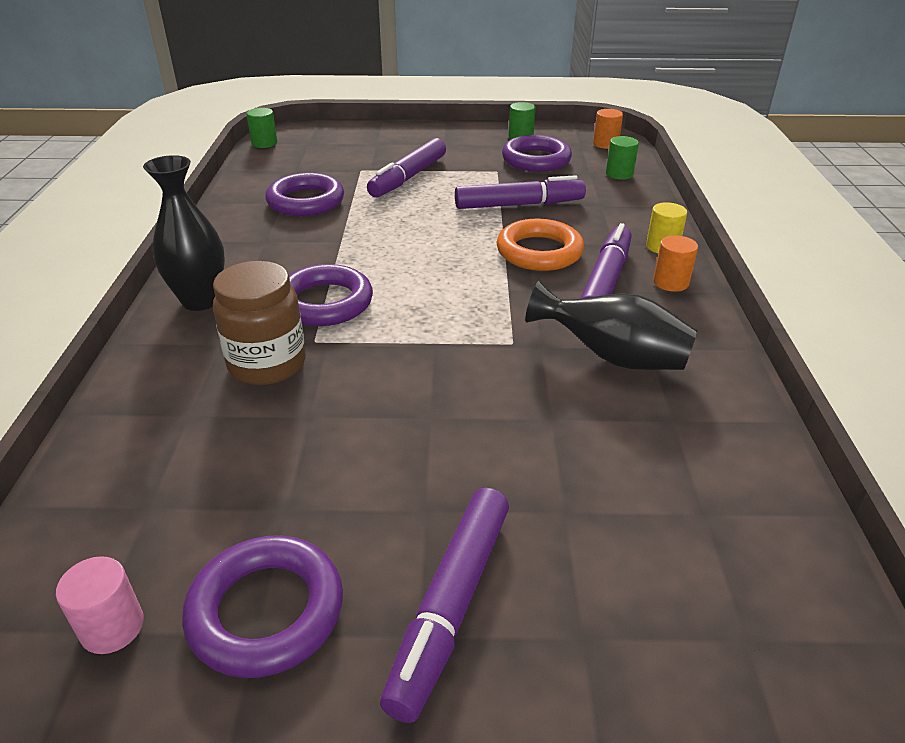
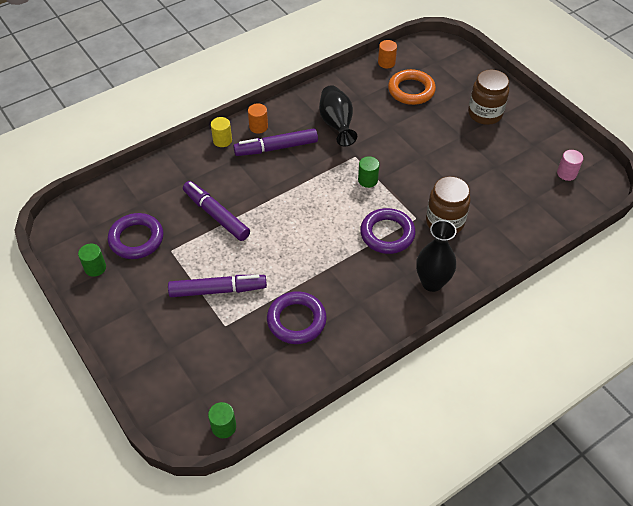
camera: 125 degrees left, 15 degrees up
(266, 611) = (527, 147): purple ring -> none
(451, 605) = (485, 114): purple marker -> brown jar
(539, 252) = (267, 182): orange ring -> orange ring (411, 90)
(605, 144) = (79, 216): orange cylinder -> orange cylinder (386, 63)
(619, 174) = (132, 189): green cylinder -> green cylinder (367, 180)

